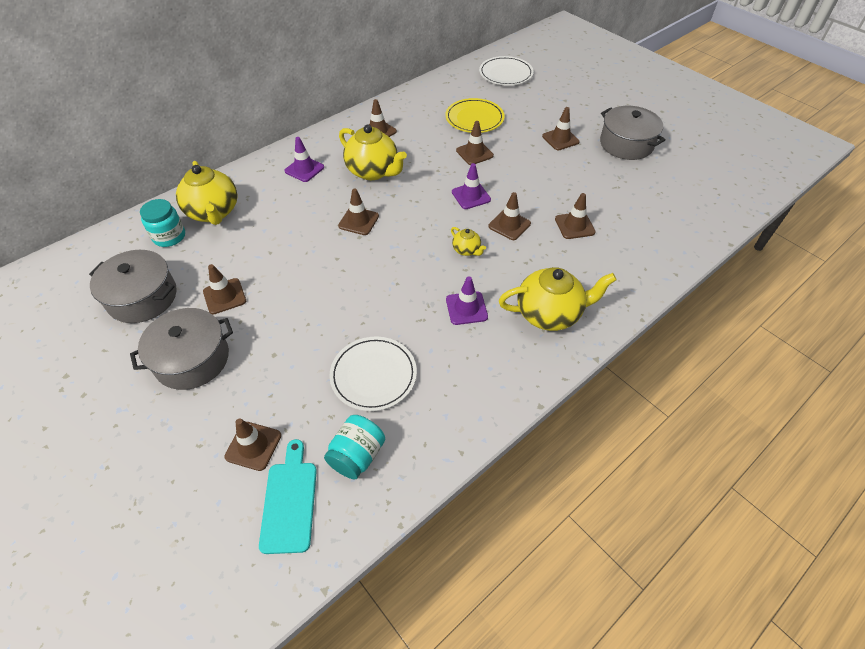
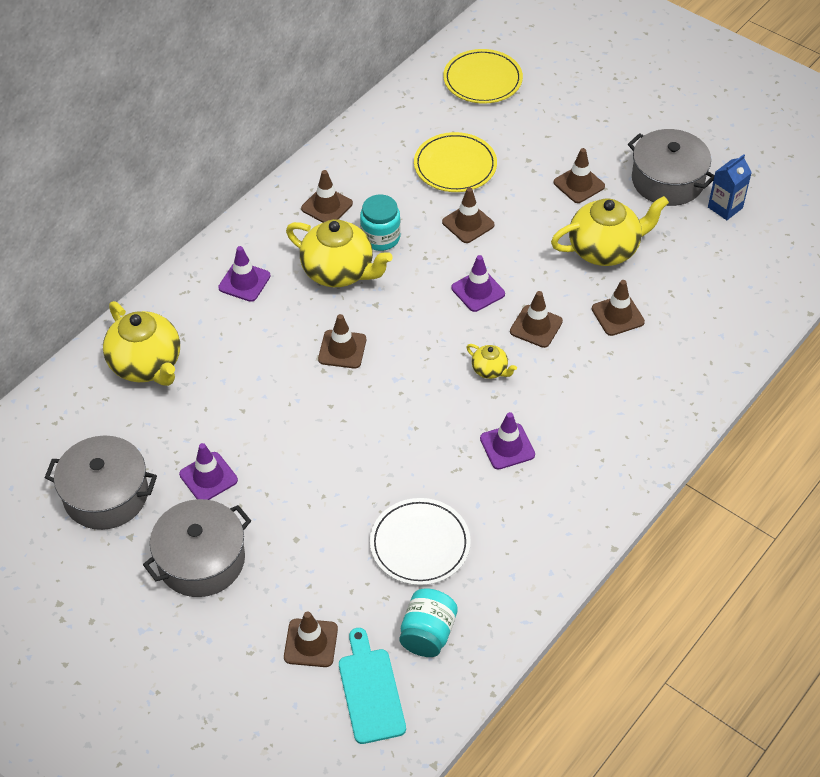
camera: 10 degrees left, 0 degrees up
(169, 236) = (102, 408): turquoise jar -> turquoise jar (380, 237)
(224, 296) = (208, 477): brown traffic cone -> purple traffic cone
(505, 74) = (482, 80): white plate -> yellow plate
(549, 314) = (606, 438): yellow teapot -> yellow teapot (605, 249)
(668, 165) = (725, 207): none -> blue carton

